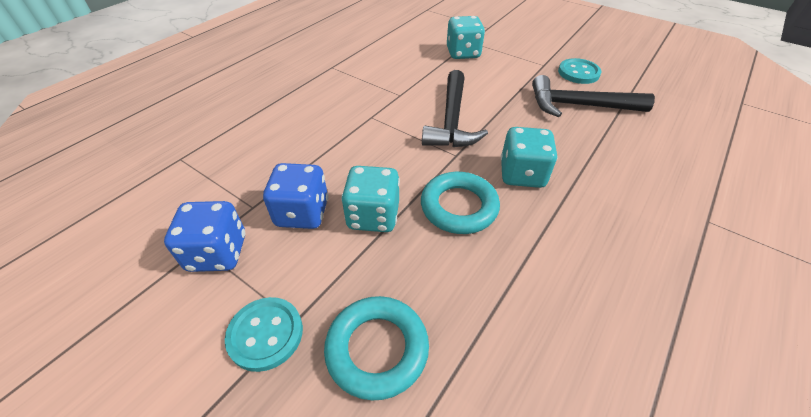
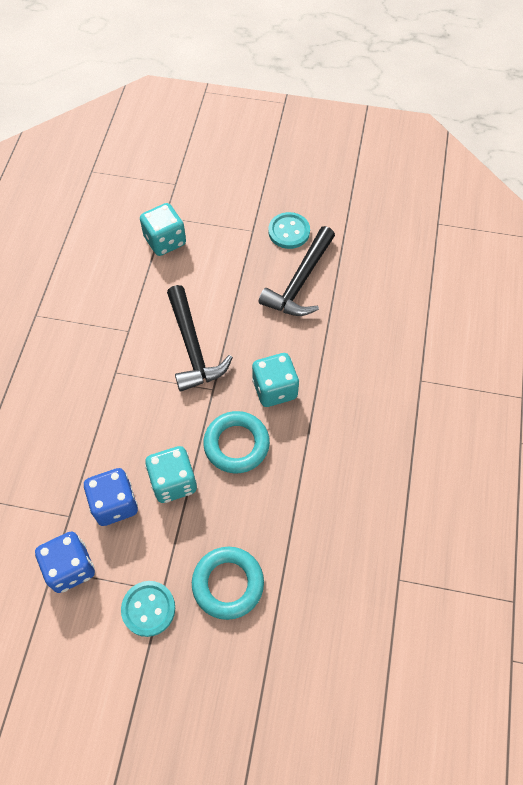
camera: 25 degrees left, 15 degrees up
(579, 105) = (300, 282): black hammer -> black hammer turned 45 degrees counterclockwise

